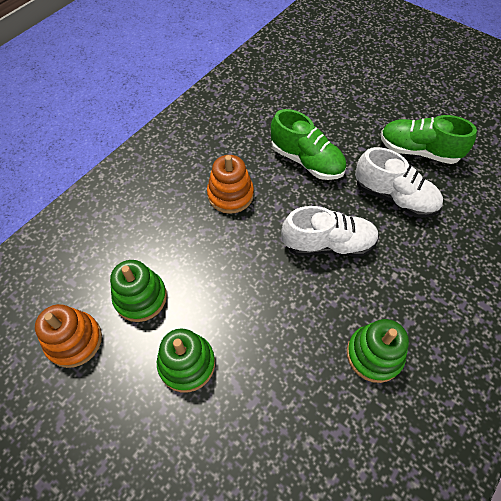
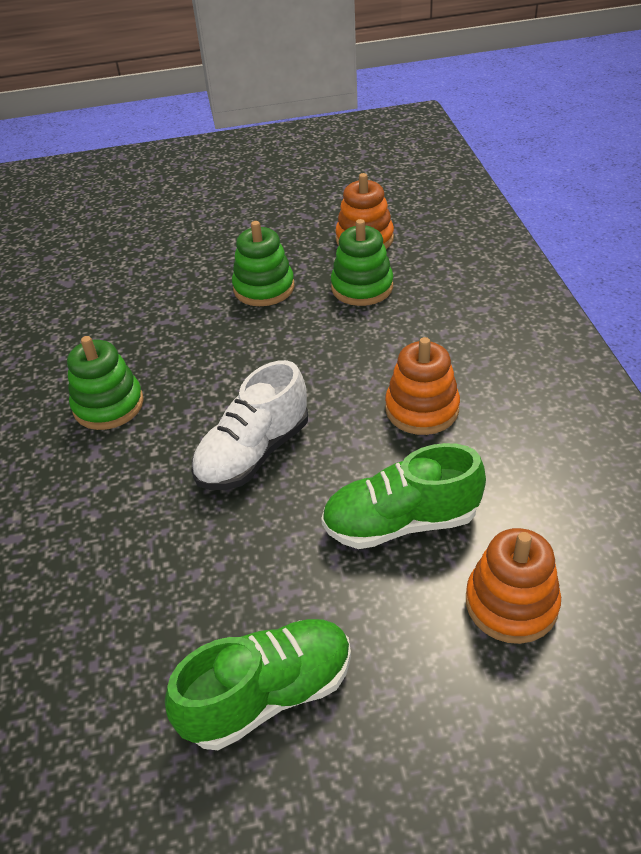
camera: 135 degrees right, 15 degrees down
(308, 110) = (511, 603): none -> orange stacking toy
(394, 197) = (232, 577): white shoe -> none

